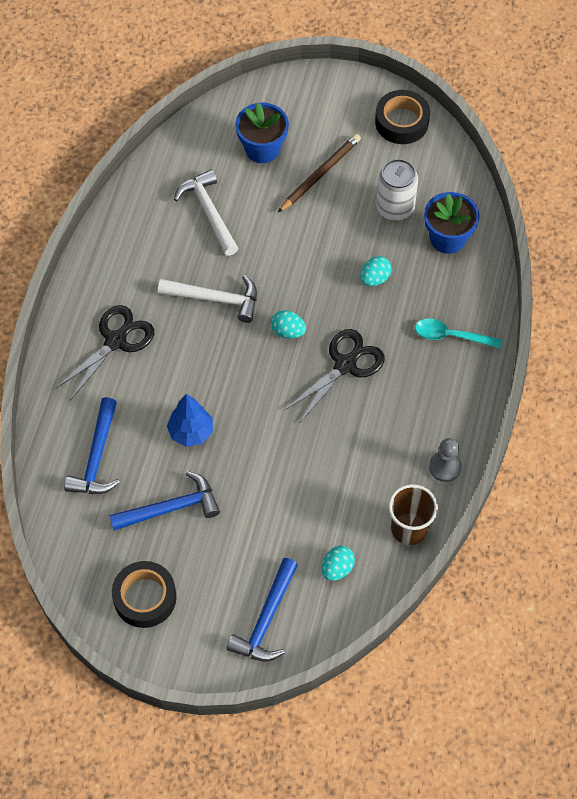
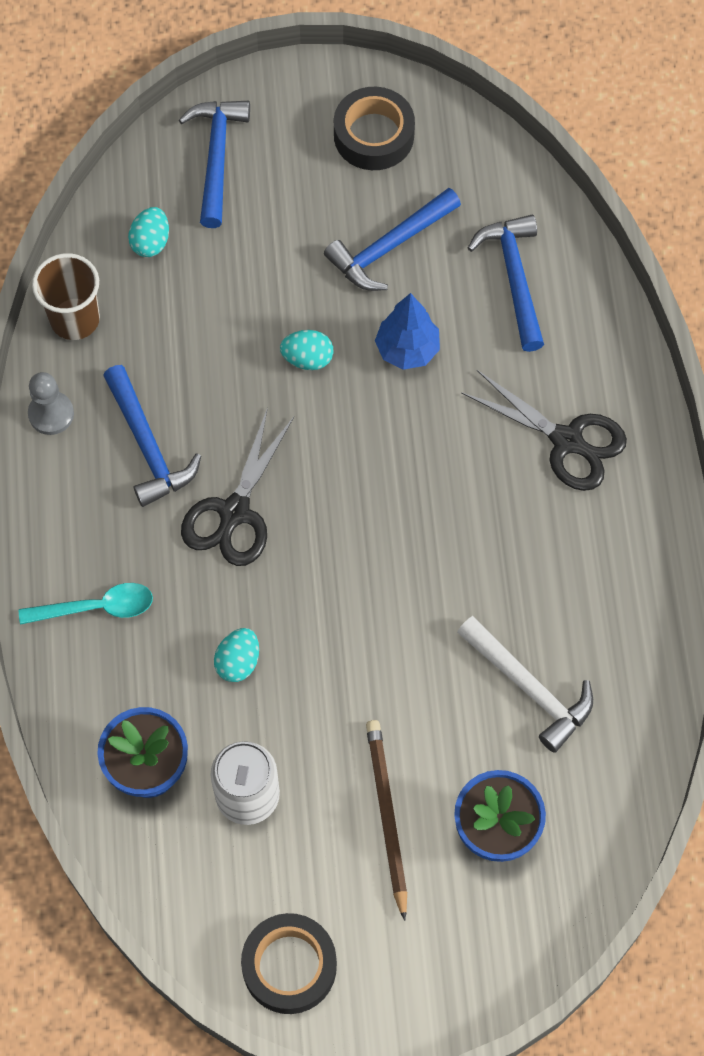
camera: 160 degrees right, 5 degrees up
(116, 340) = (568, 441): black scissors -> black scissors turned 75 degrees counterclockwise
(216, 299) = (457, 550): white hammer -> none
(288, 331) = (334, 535): turquoise egg -> turquoise egg (307, 358)
(320, 174) = (386, 816): brown pencil -> brown pencil turned 150 degrees clockwise
(386, 424) = (148, 446): none -> blue hammer

